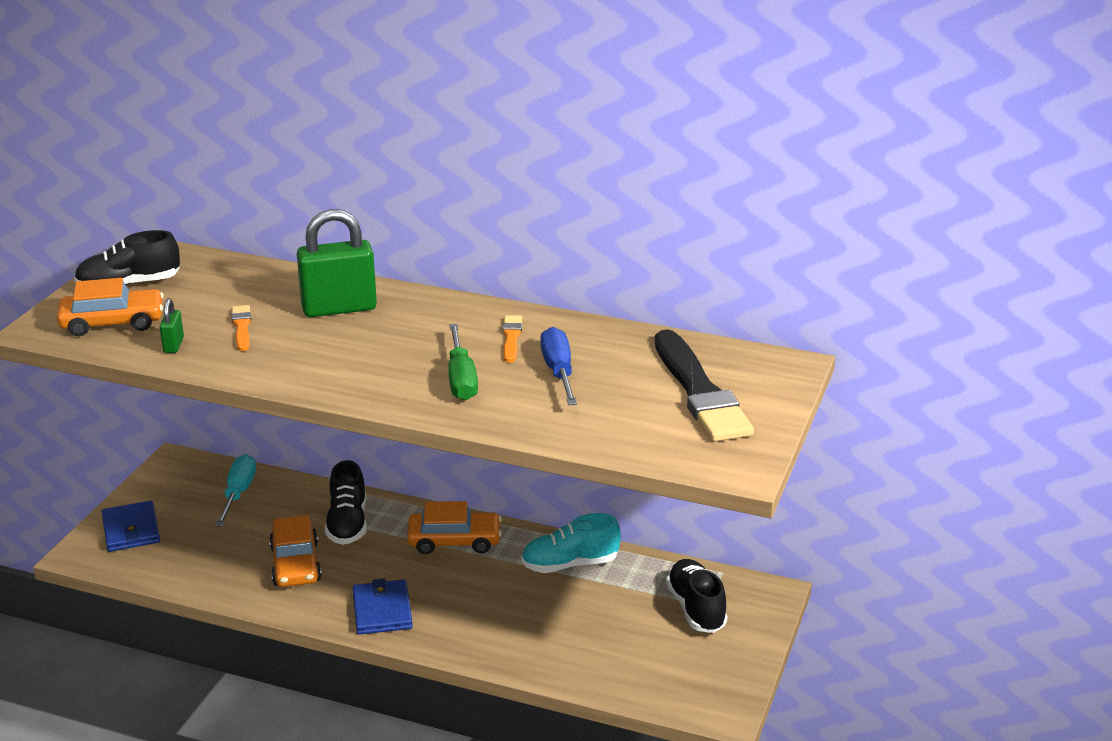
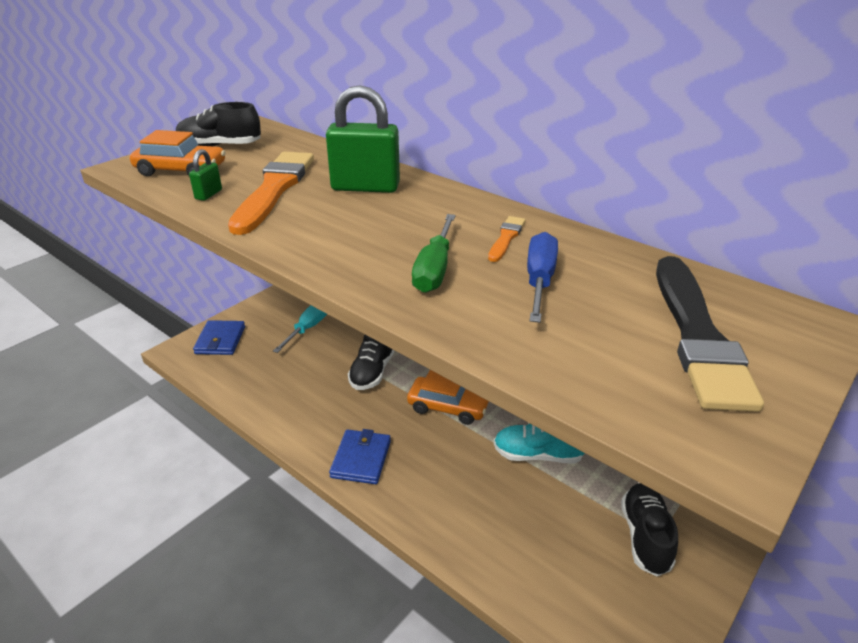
camera: 20 degrees right, 5 degrees up
(242, 327) = (274, 189): orange brush -> orange brush, size x2.23
(295, 564) = (316, 397): orange car -> none

